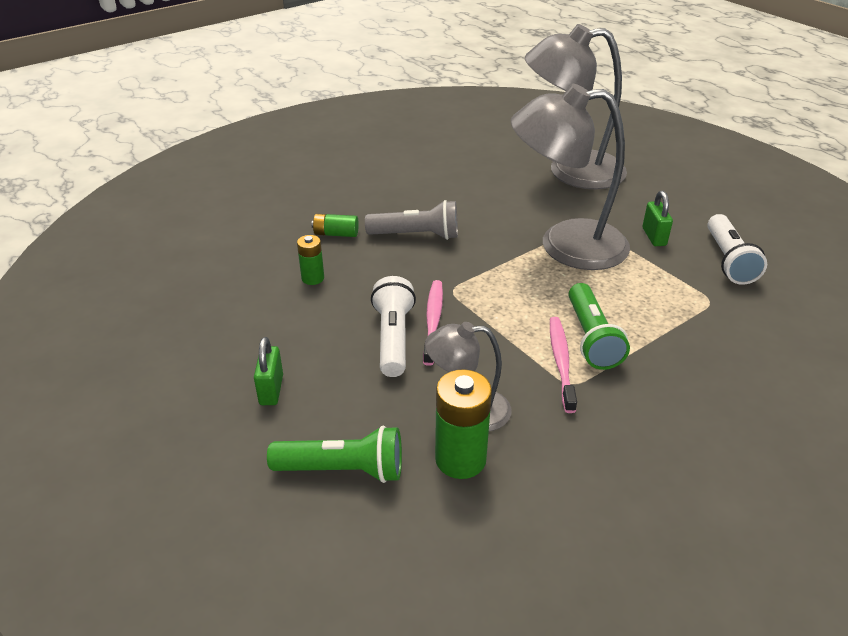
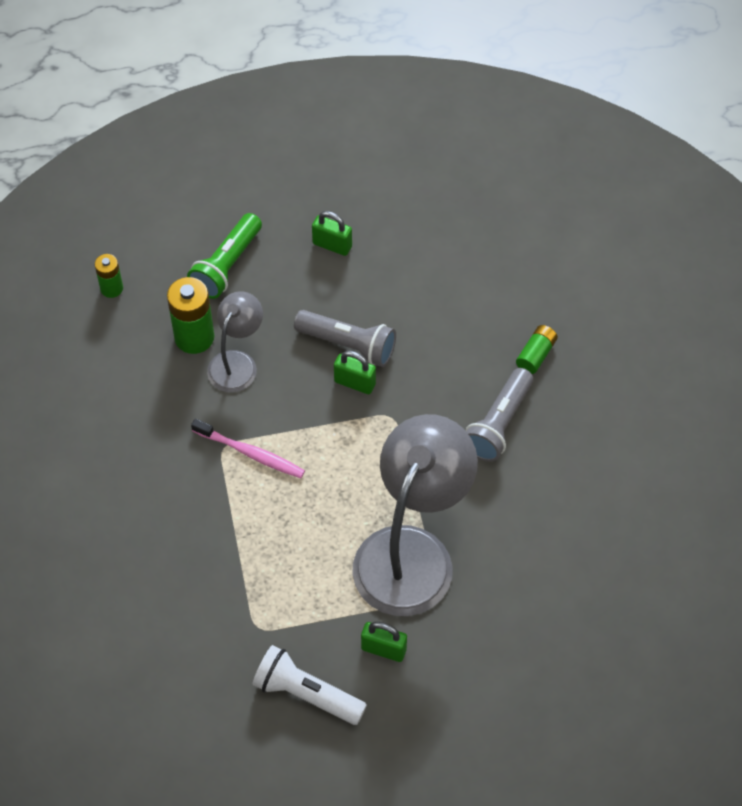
camera: 115 degrees right, 20 degrees up
(313, 278) = (467, 313): green battery -> green battery (111, 288)
(393, 338) = (348, 345): white flashlight -> grey flashlight
(433, 321) = (355, 383): pink toothbrush -> green padlock
(571, 171) = (561, 647): grey lamp -> none
(591, 338) = (265, 493): green flashlight -> none

